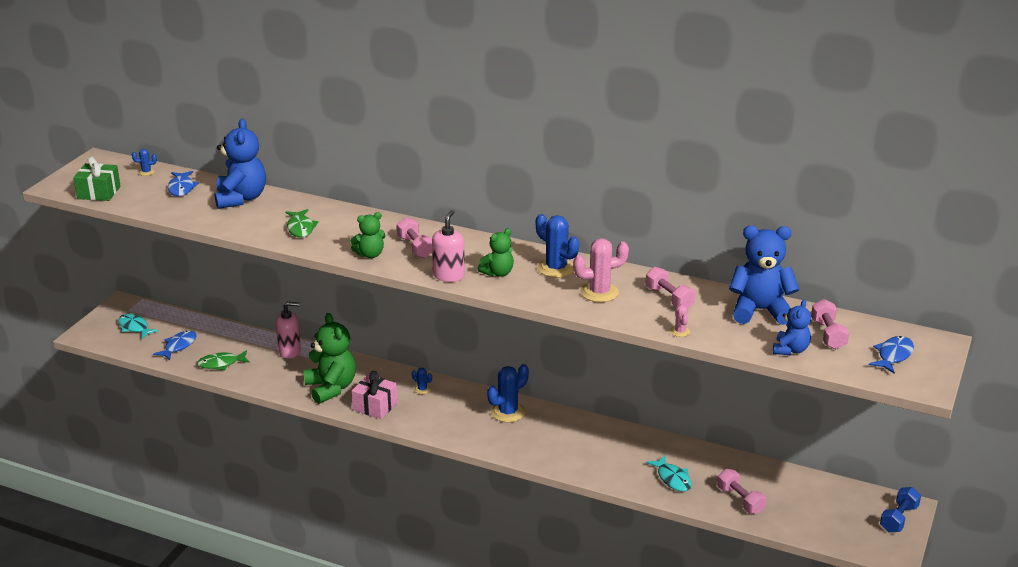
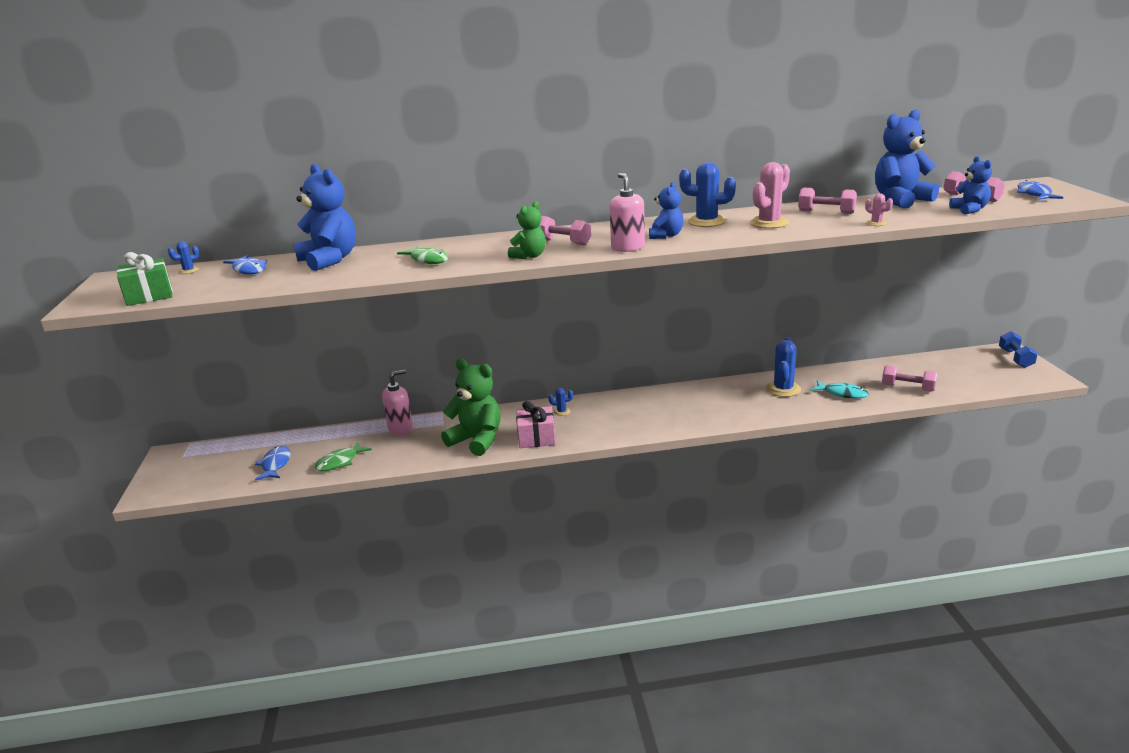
camera: 30 degrees left, 5 degrees down
(134, 327) = (206, 467): turquoise fish -> none
(498, 273) = (666, 236): green teddy bear -> blue teddy bear
(508, 412) = (655, 400): blue cactus -> blue cactus (783, 389)

